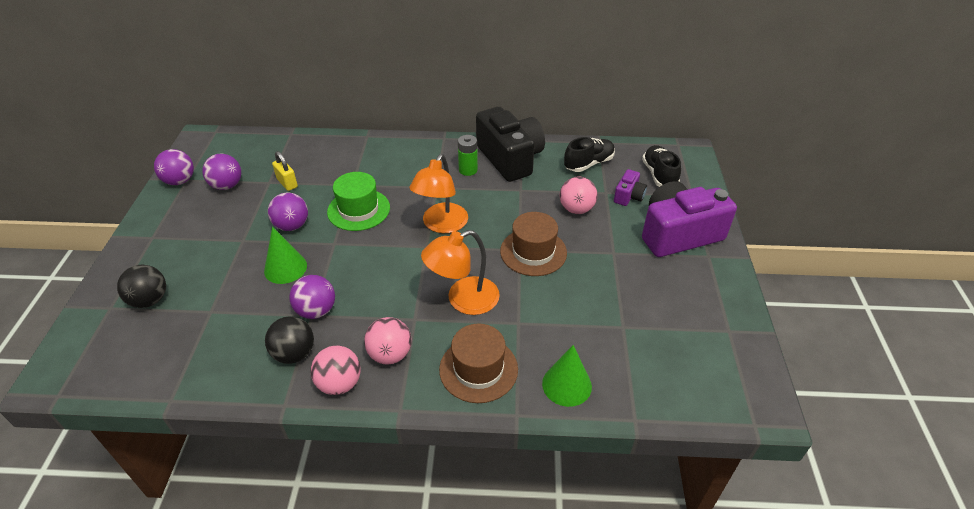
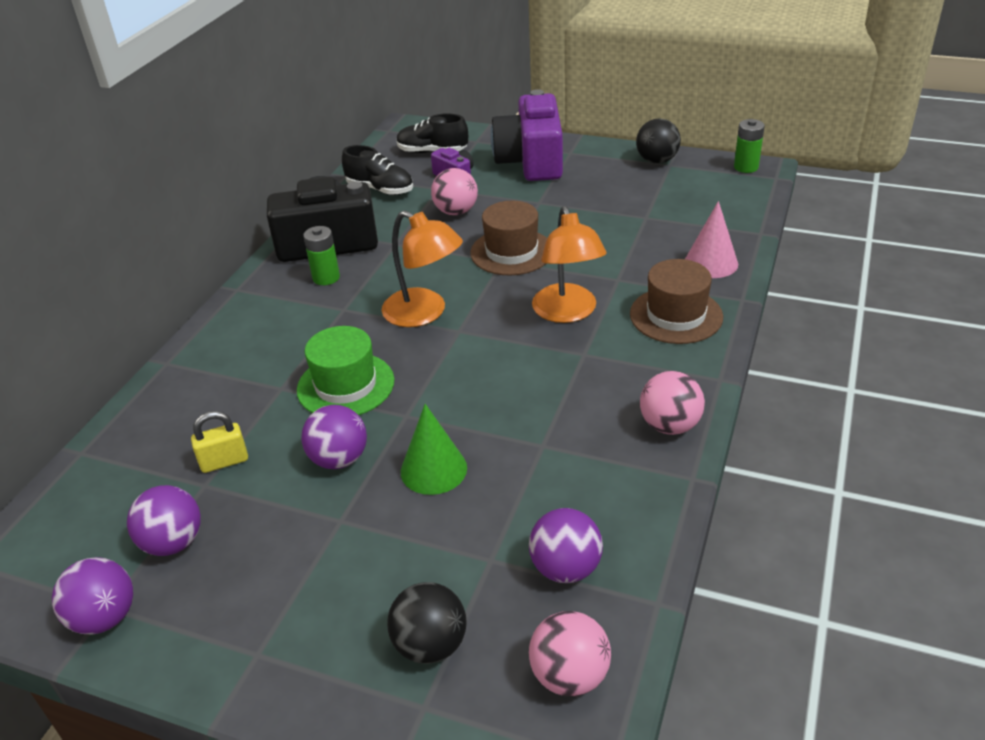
camera: 70 degrees left, 5 degrees down
(294, 353) = (607, 465): black ball -> black ball (657, 161)
(316, 311) = (536, 440): purple ball -> purple ball (565, 568)
(390, 354) = (635, 379): pink ball -> pink ball (569, 675)
(566, 385) = (711, 263): green cone -> pink cone
(588, 164) = (380, 189): black shoe -> black shoe turned 135 degrees clockwise
(761, 395) = (746, 167): none -> green battery

